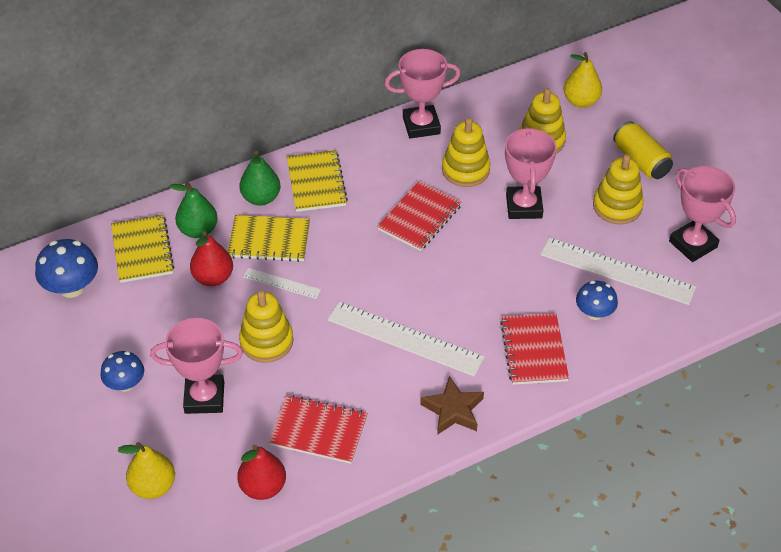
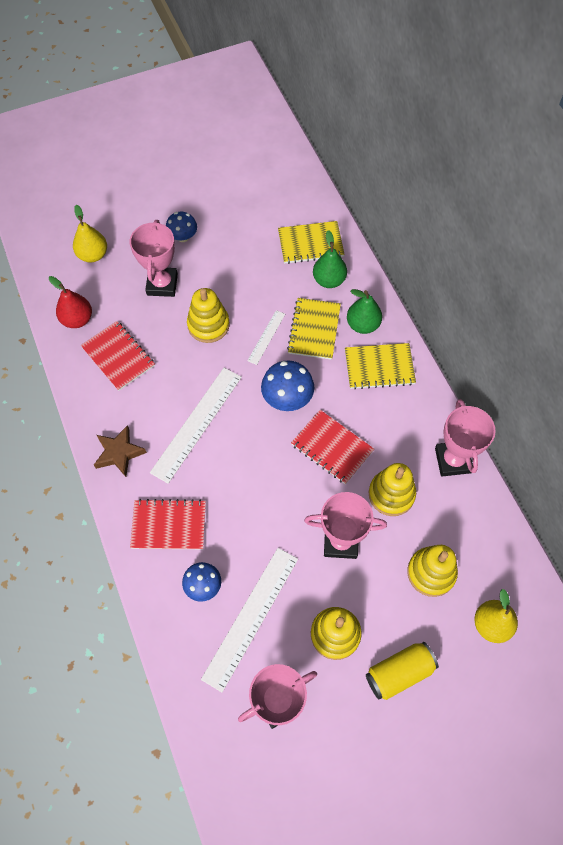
camera: 95 degrees right, 15 degrees up
(71, 287) = (277, 202): blue mushroom -> blue mushroom (287, 398)
(213, 278) = (277, 290): red pear -> none
(318, 431) = (118, 356): red notebook -> red notebook turned 60 degrees counterclockwise

